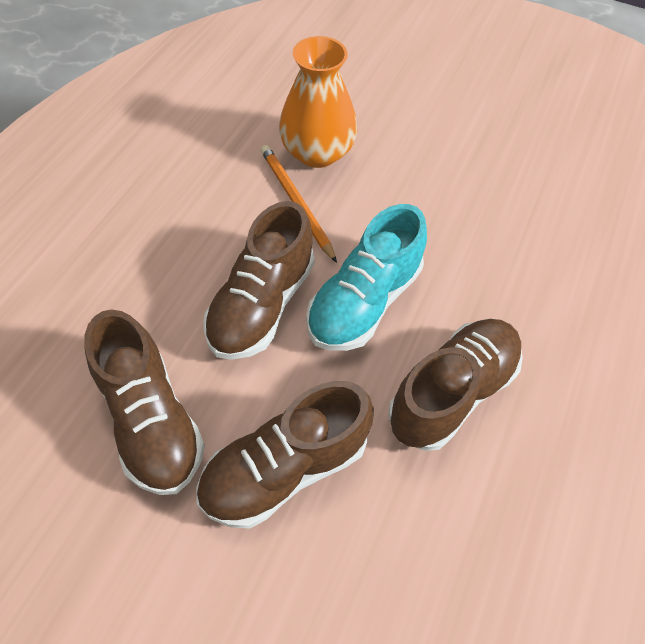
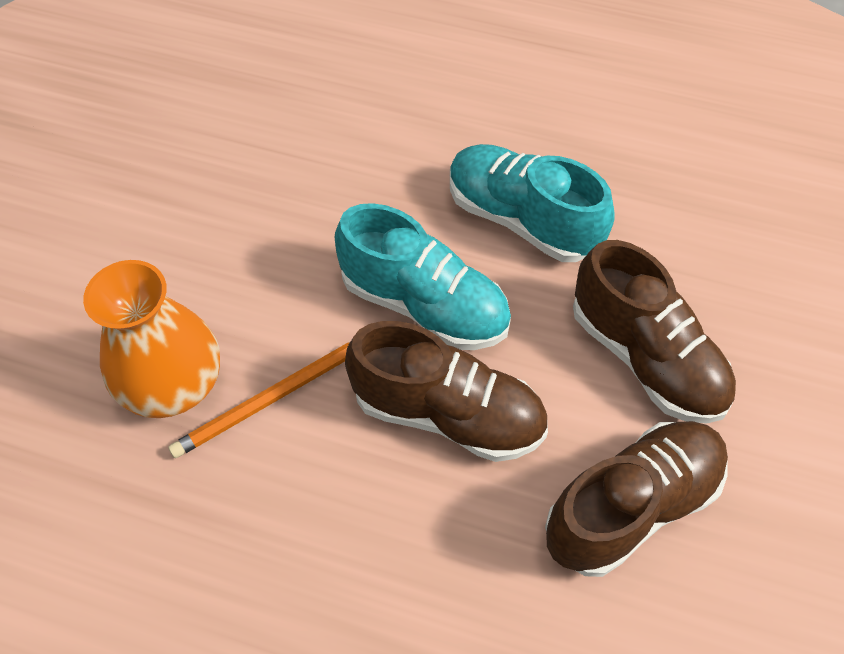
camera: 95 degrees left, 0 degrees up
(452, 392) = (522, 220): brown shoe -> turquoise shoe

